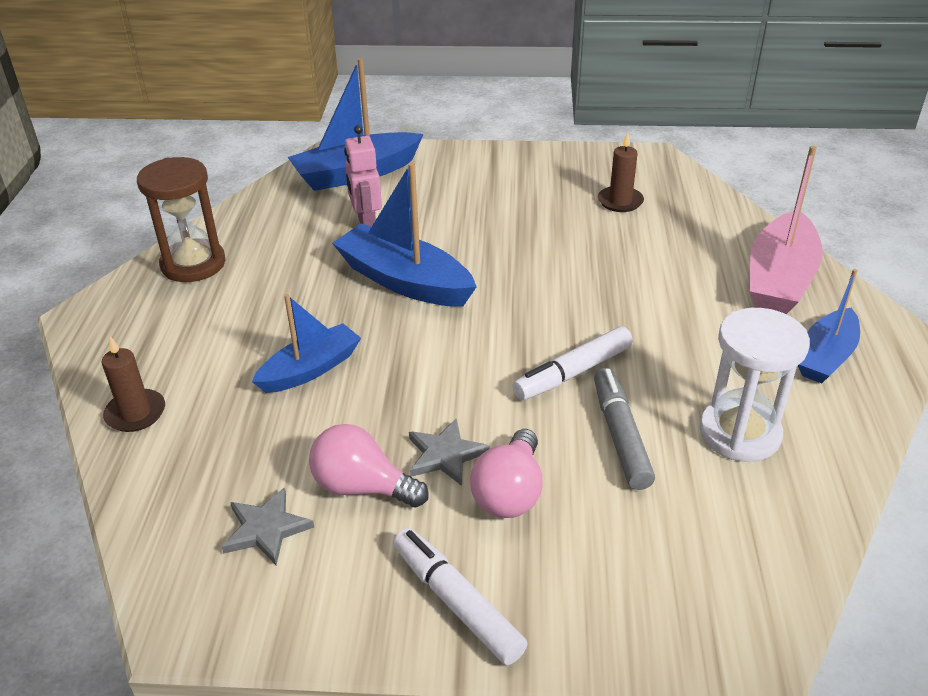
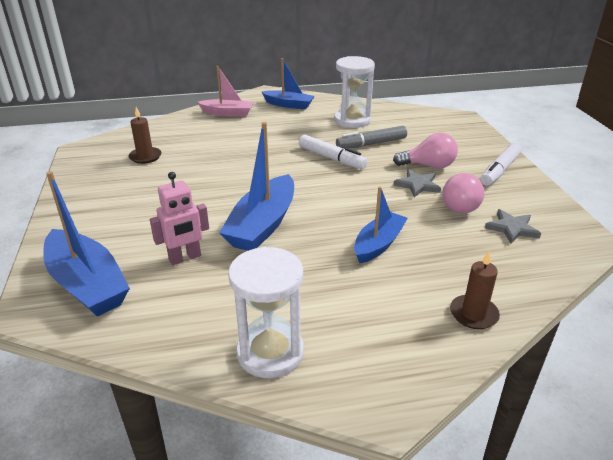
camera: 105 degrees left, 5 degrees down
(193, 264) = (270, 352): brown hourglass -> white hourglass
(310, 369) = (378, 244): blue boat -> blue boat turned 90 degrees clockwise
(779, 279) = (227, 113): pink boat -> pink boat, size x0.65

